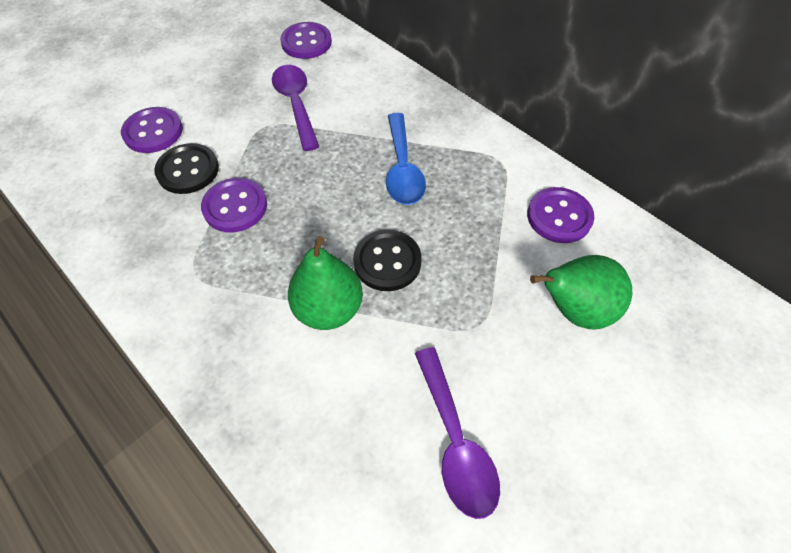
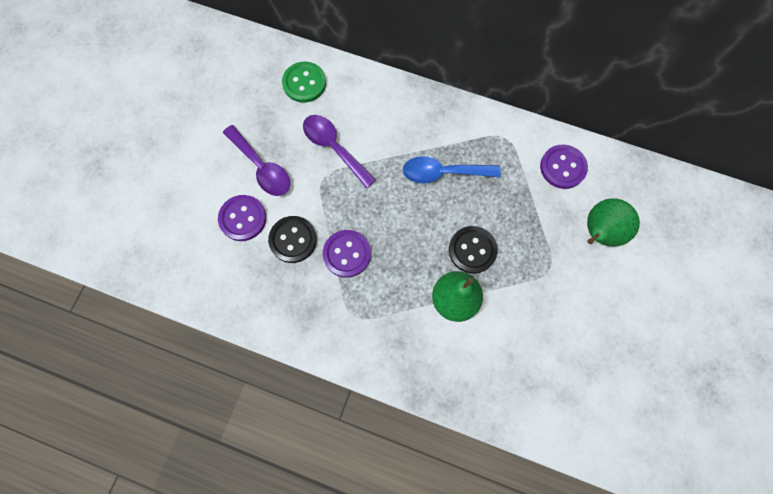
camera: 25 degrees left, 15 degrees up
(306, 42) = (304, 83): purple button -> green button
(402, 169) = (443, 173): blue spoon -> blue spoon turned 120 degrees clockwise
(455, 441) = (571, 347): purple spoon -> purple spoon (262, 167)

